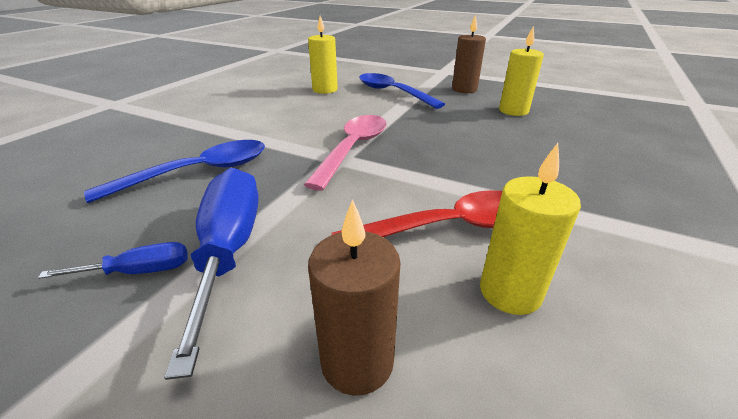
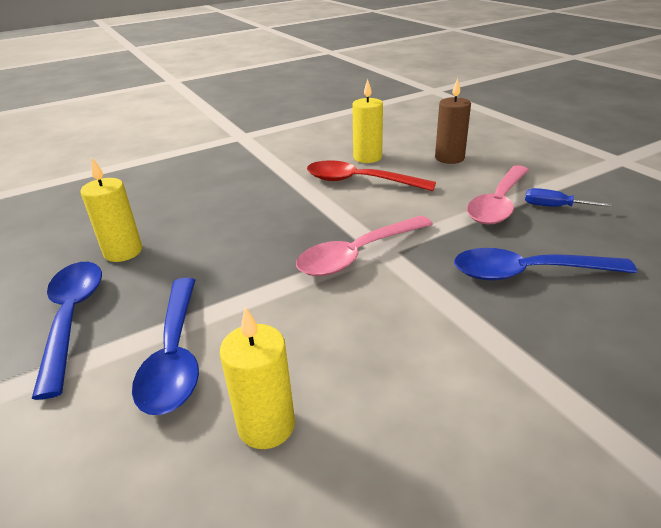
camera: 145 degrees left, 0 degrees up
(230, 249) = (498, 204): blue screwdriver -> pink spoon
(464, 89) = (72, 318): brown candle -> blue spoon

